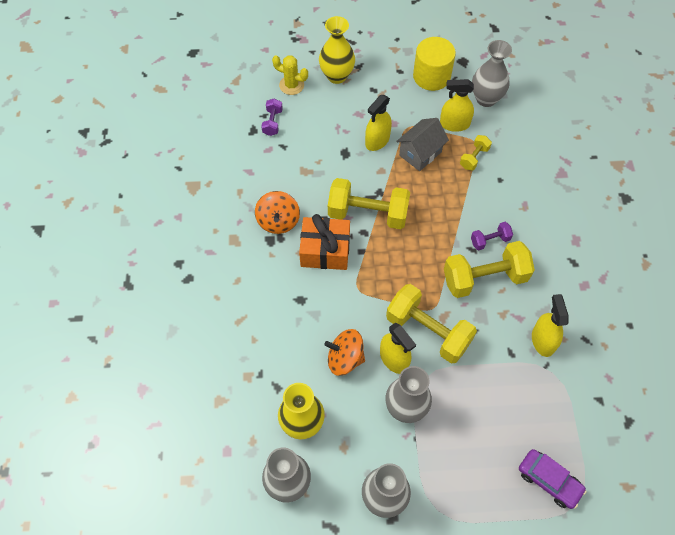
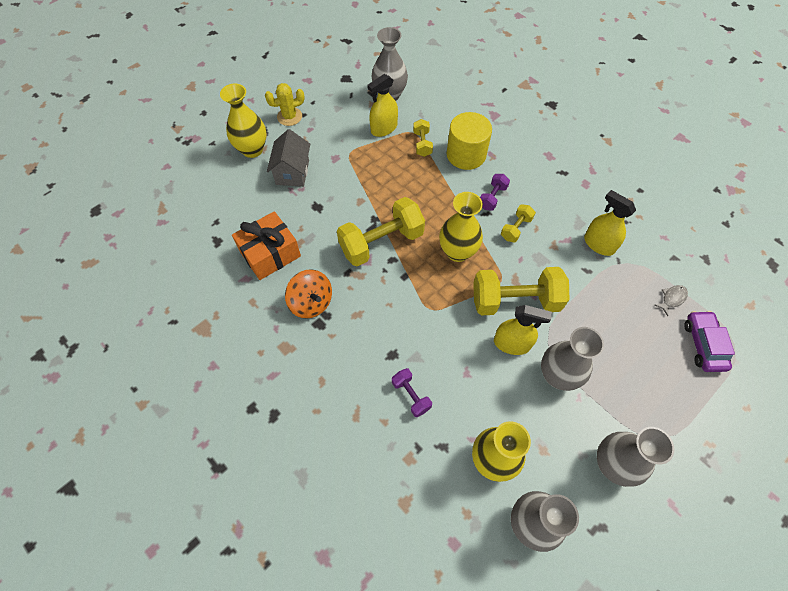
camera: 40 degrees left, 0 degrees up
(272, 122) = (229, 223): purple dumbbell -> purple dumbbell (411, 395)
(291, 85) = (218, 181): yellow cactus -> yellow cactus (289, 117)
(325, 250) = (374, 298): orange gift -> orange gift (270, 254)
(345, 358) = (474, 375): orange spinning top -> none
(377, 140) = (335, 179): yellow spray bottle -> none
(419, 262) = (457, 252): none -> yellow vase
(420, 153) = (378, 167): grey house -> grey house (292, 172)
(431, 76) = (332, 103): yellow cylinder -> yellow cylinder (466, 154)
(484, 278) = (516, 228): yellow dumbbell -> yellow dumbbell, size x0.49
(549, 480) = (703, 345): purple car -> purple car turned 90 degrees counterclockwise
(561, 428) = (672, 299): none -> grey fish

